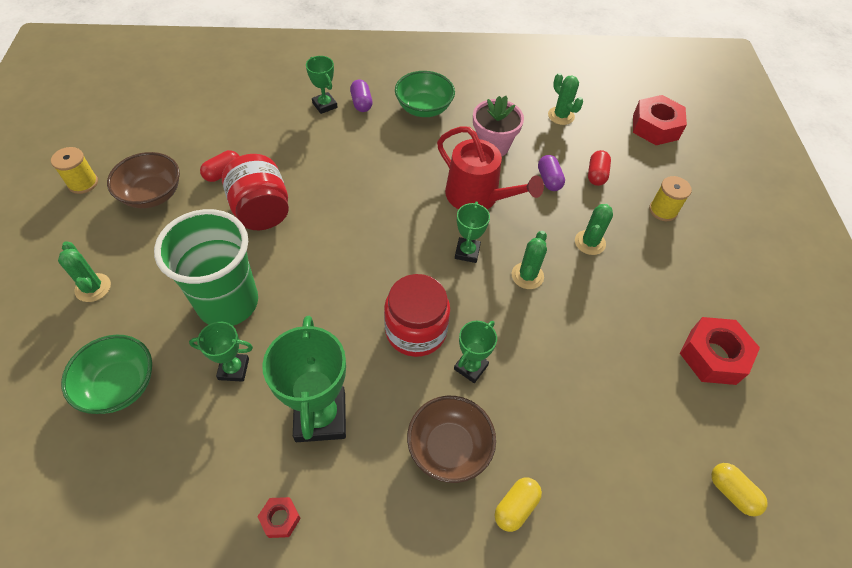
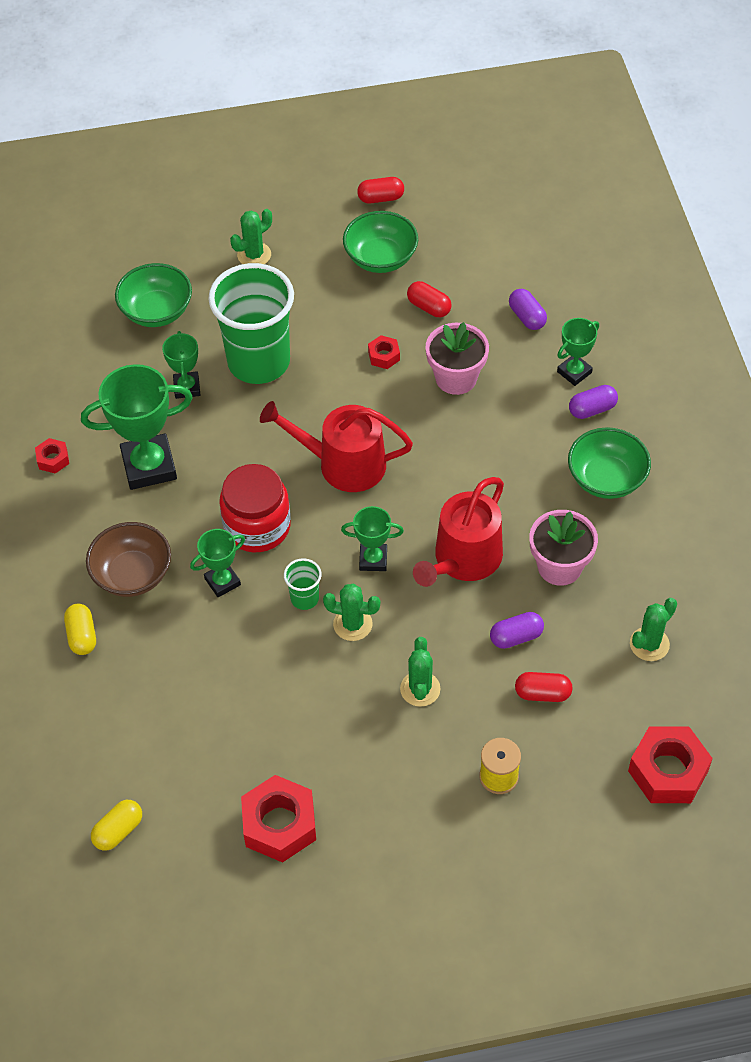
camera: 85 degrees right, 0 degrees up
(83, 183) = (381, 198): yellow spool -> red capsule
(152, 194) = (380, 258): brown bowl -> green bowl
(261, 119) = (527, 317): none -> purple capsule
(261, 210) = (384, 356): red jar -> red nut
(303, 170) = (456, 378): none -> pink flower pot
(366, 256) = (343, 464): none -> red watering can
(471, 367) = (222, 582): green trophy -> green trophy turned 60 degrees counterclockwise
(498, 305) = (304, 598): none -> green cup
(515, 507) = (82, 636): yellow capsule -> yellow capsule turned 45 degrees clockwise
(590, 242) = (420, 689): green cactus -> green cactus turned 75 degrees clockwise

